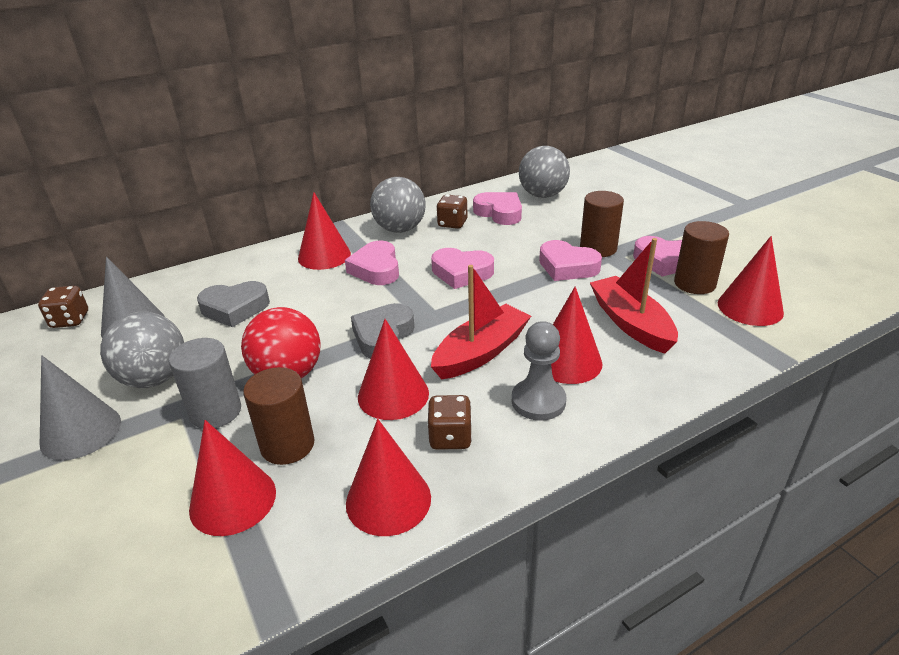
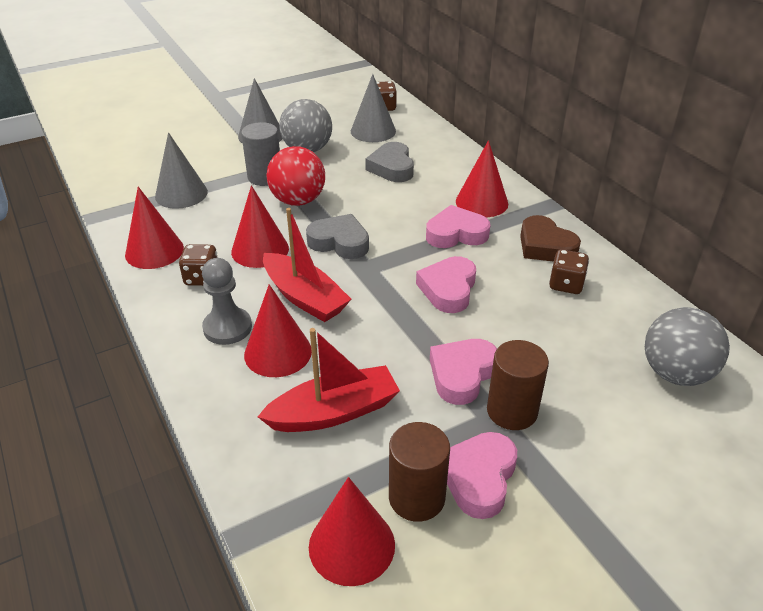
camera: 90 degrees right, 5 degrees up
(233, 500) = (181, 194): red cone -> grey cone
(287, 445) = (221, 208): brown cylinder -> none
(400, 229) = (545, 246): grey ball -> brown heart
(499, 213) = (605, 326): pink heart -> none

